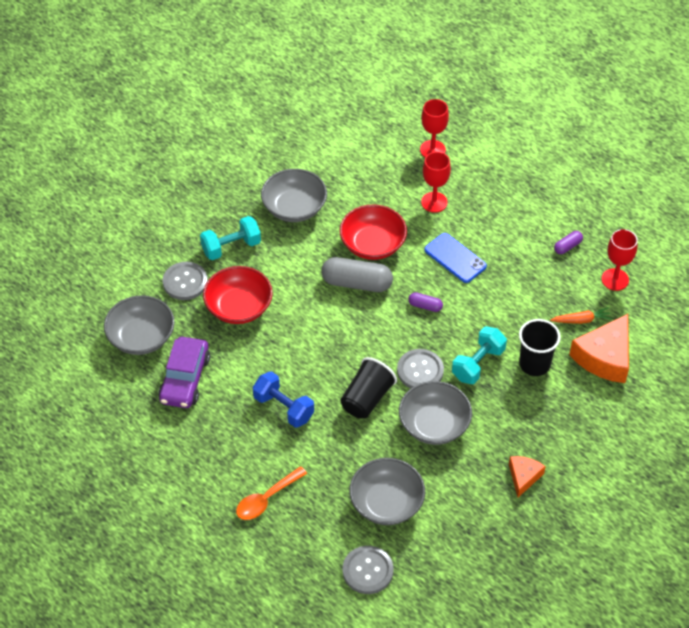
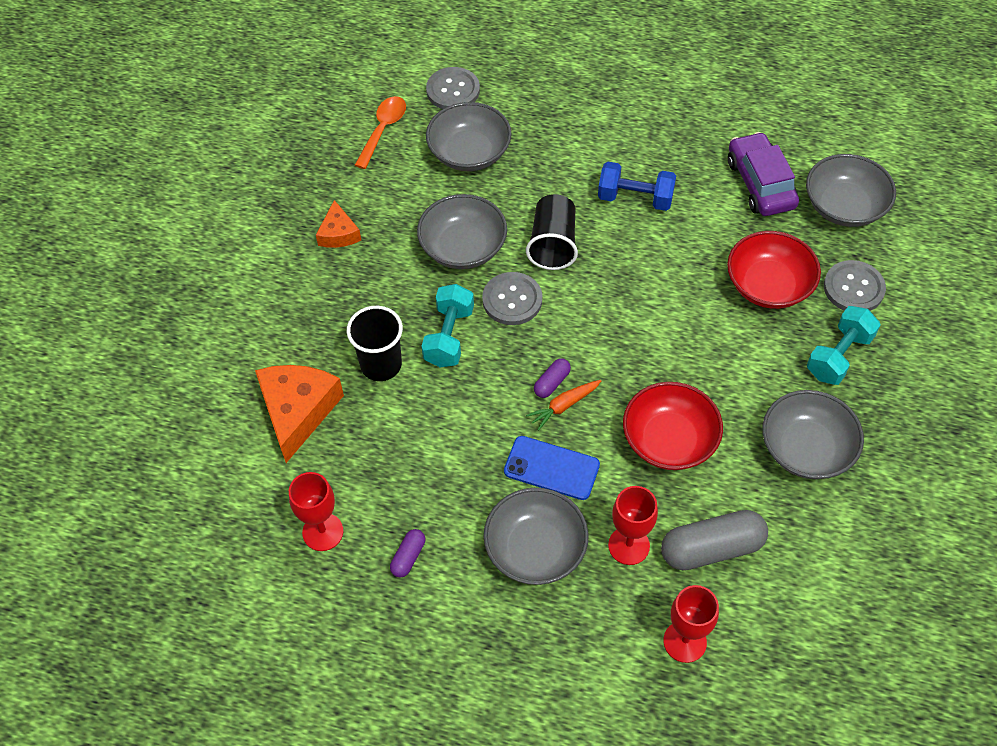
camera: 155 degrees right, 5 degrees up
(266, 499) = (590, 110): orange spoon -> orange spoon (383, 130)
(356, 283) = (653, 376): grey capsule -> grey capsule (711, 548)
(425, 306) = (552, 383): purple capsule -> purple capsule turned 45 degrees counterclockwise
(489, 221) = (535, 548): none -> grey bowl
(581, 320) = (346, 450): orange carrot -> orange carrot (564, 406)

